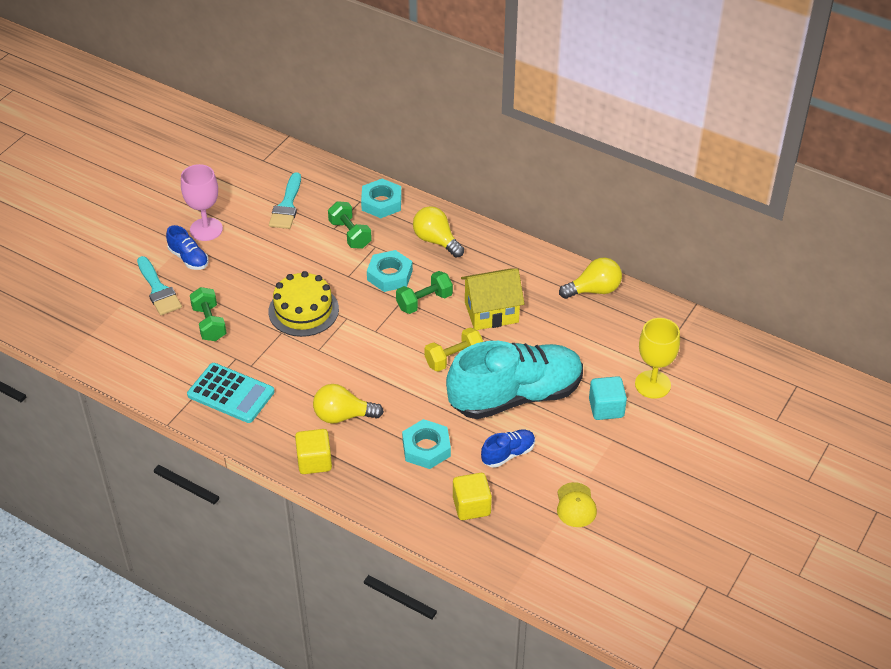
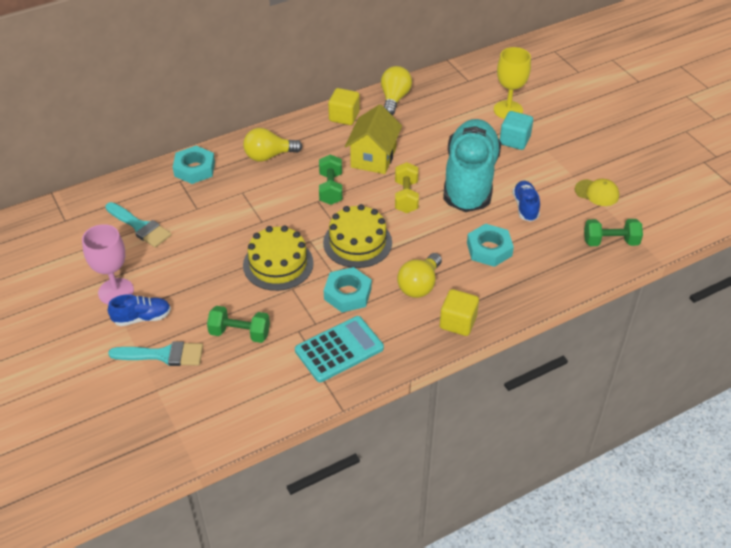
camera: 60 degrees left, 0 degrees up
(350, 234) = (214, 201): green dumbbell -> green dumbbell (610, 242)
(367, 350) = (357, 242): none -> yellow cake
(389, 275) = (283, 196): turquoise nut -> turquoise nut (347, 294)
(471, 506) = (564, 247): yellow cube -> yellow cube (344, 117)

